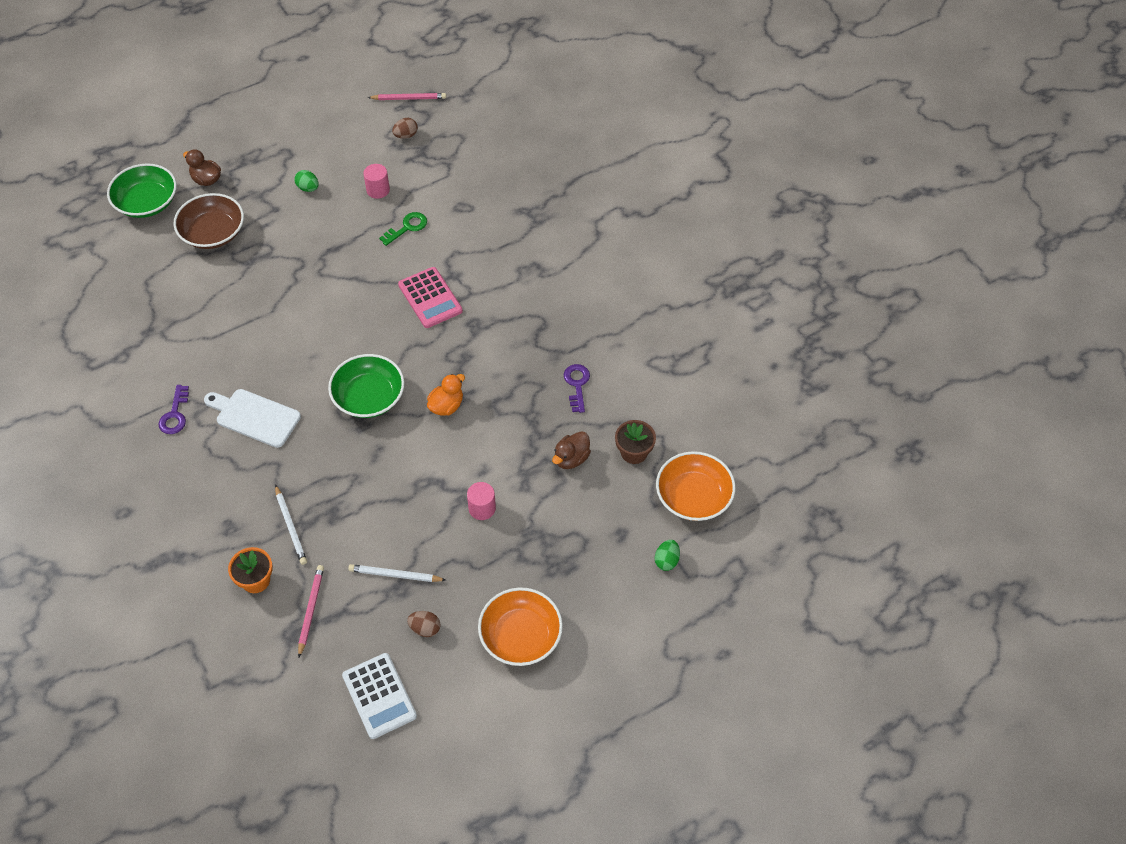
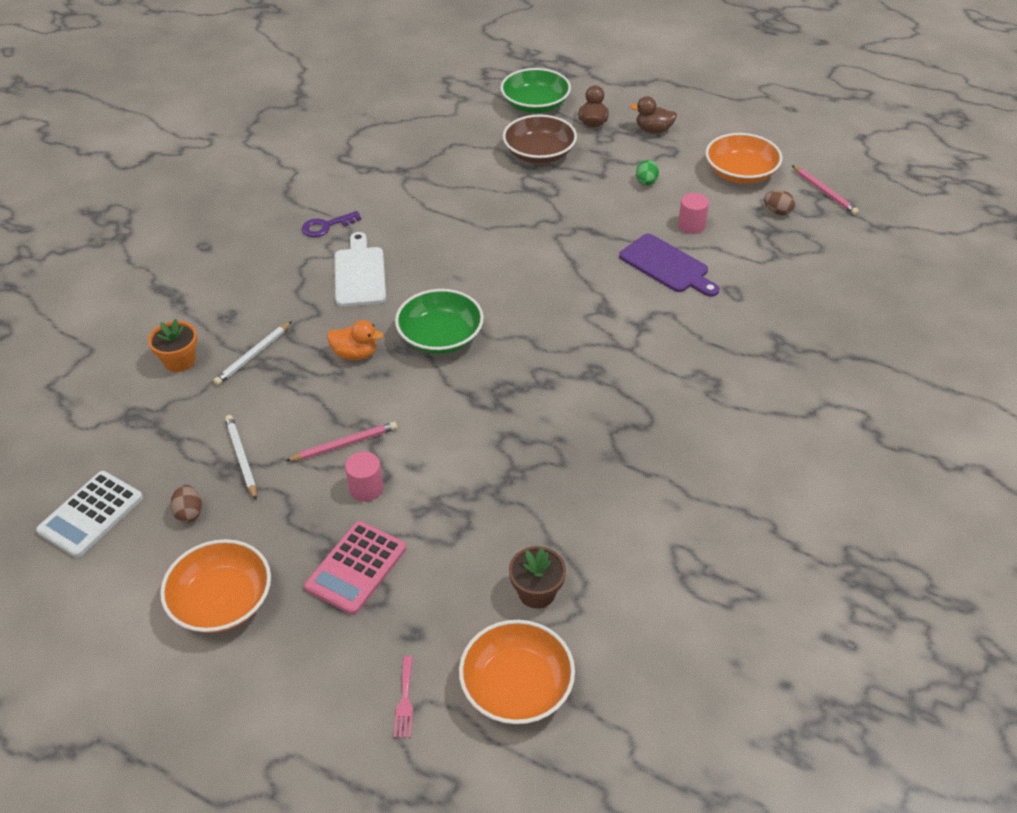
camera: 60 degrees right, 10 degrees down
(311, 610) = (166, 415): pink pencil -> pink pencil (344, 444)
(347, 130) = (740, 173): none -> orange bowl
(407, 227) = (667, 266): green key -> purple cutting board
(430, 298) = (597, 323): pink calculator -> pink calculator (356, 568)
(446, 406) = (474, 398): orange duck -> orange duck (355, 354)
(571, 458) = (484, 536): brown duck -> brown duck (653, 130)
(577, 385) = (588, 493): purple key -> none
(666, 561) = (405, 701): green egg -> pink fork

